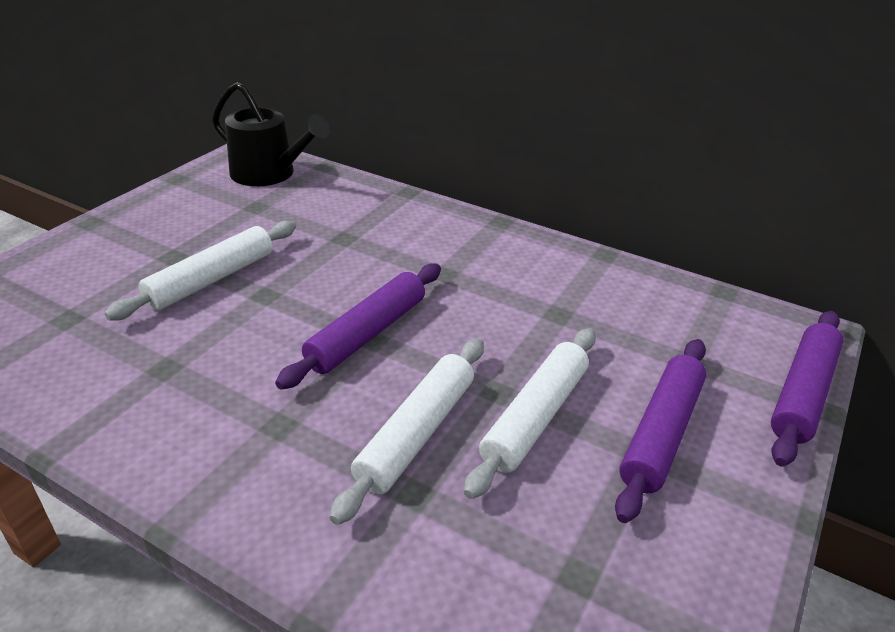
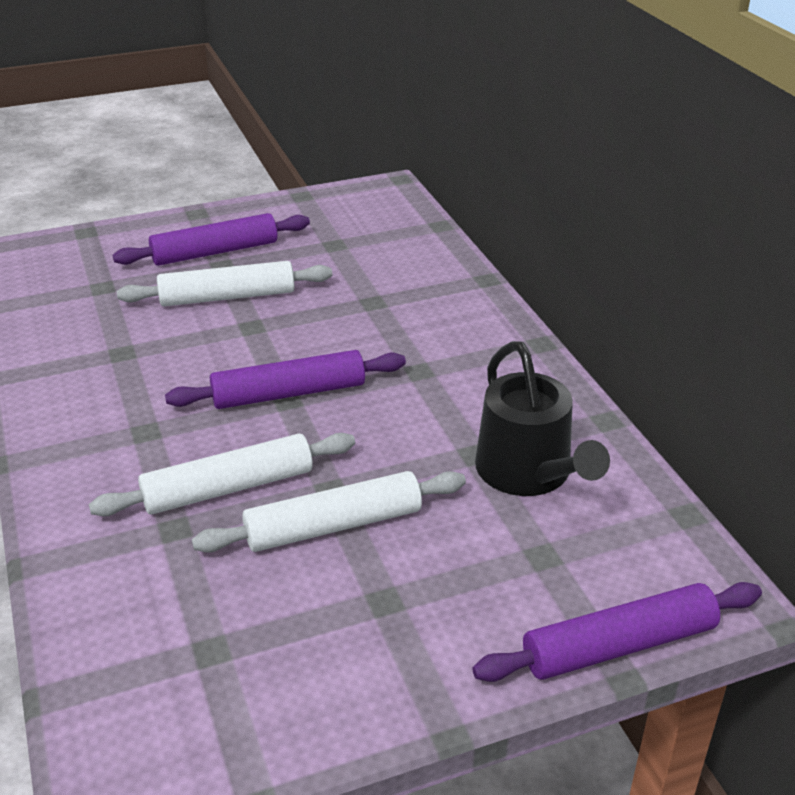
camera: 40 degrees right, 0 degrees up
(269, 174) = (381, 216): black watering can -> black watering can (528, 473)
(661, 433) = (422, 597): purple rolling pin -> purple rolling pin (215, 252)

